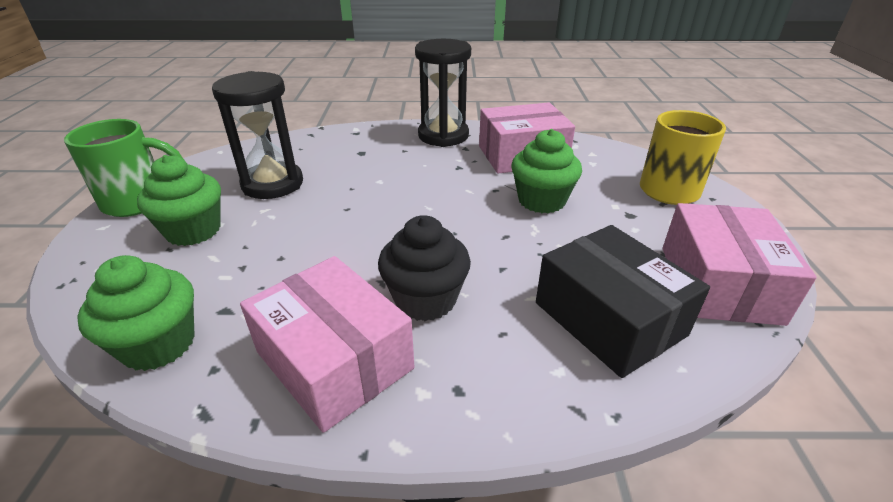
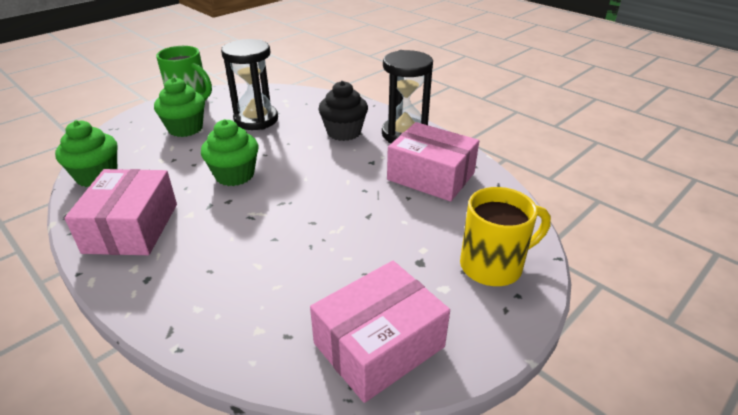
camera: 45 degrees right, 0 degrees up
(425, 299) = (210, 228): black cupcake -> black cupcake (344, 132)
(541, 200) = (378, 214): green cupcake -> green cupcake (234, 175)
(609, 318) = (271, 307): black box -> none

